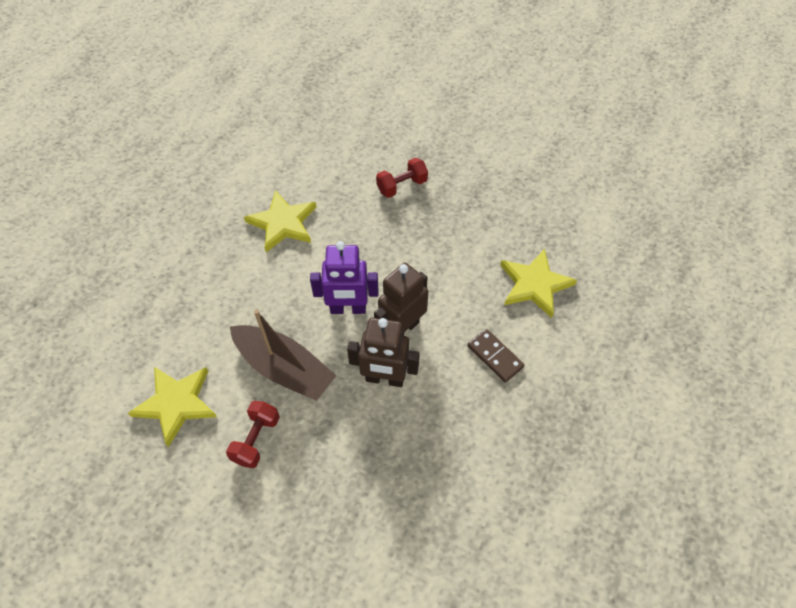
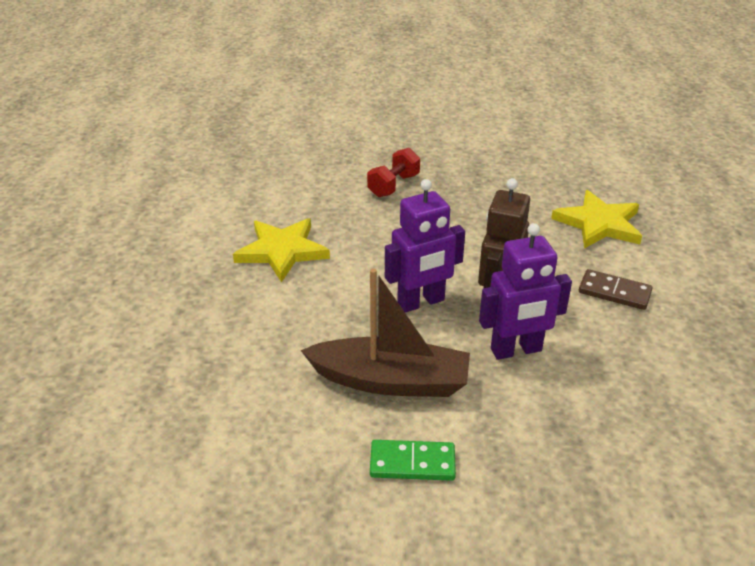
camera: 25 degrees left, 20 degrees down
(176, 403) = (276, 465): yellow star -> none
(256, 439) = (412, 463): red dumbbell -> green domino
(384, 379) = (516, 350): brown robot -> purple robot

